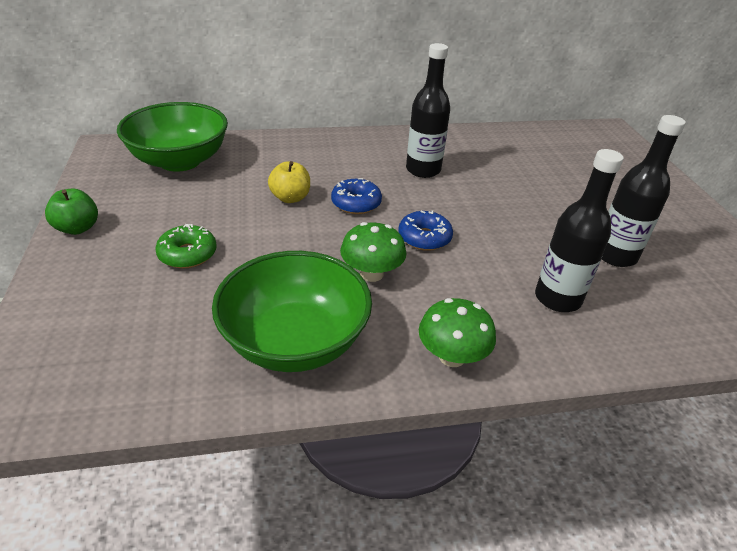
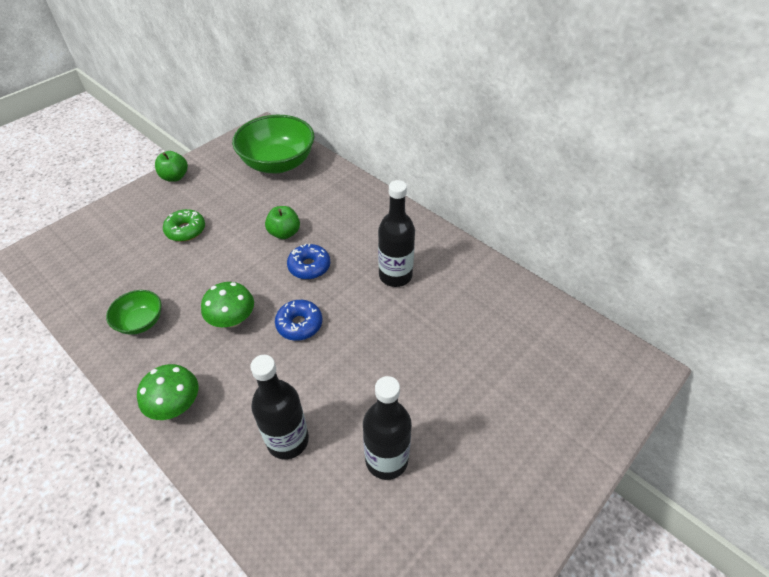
camera: 55 degrees right, 10 degrees up
(290, 198) = (284, 233): yellow apple -> green apple
(295, 341) = (141, 322): green bowl -> green bowl, size x0.51

